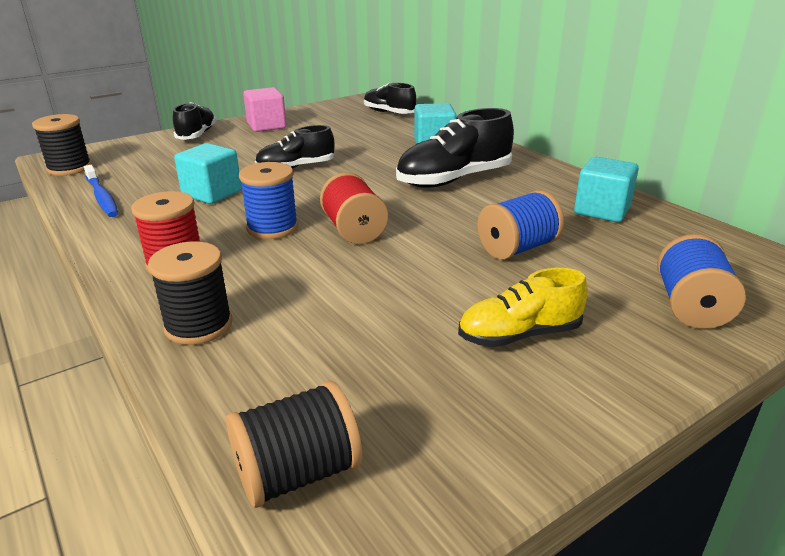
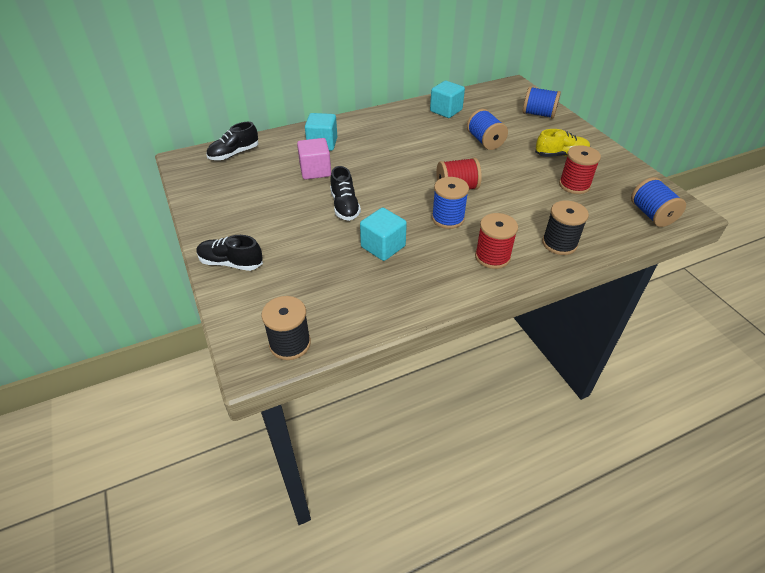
camera: 80 degrees left, 15 degrees up
(102, 197) = (373, 308): blue toothbrush -> none
(266, 126) = (229, 220): pink cube -> pink cube (315, 171)
(297, 473) = (651, 215): black spool -> blue spool
(399, 350) = (574, 185): none -> red spool
(454, 180) = (390, 145): black shoe -> none
(519, 335) = (561, 155): yellow shoe -> yellow shoe turned 90 degrees counterclockwise

